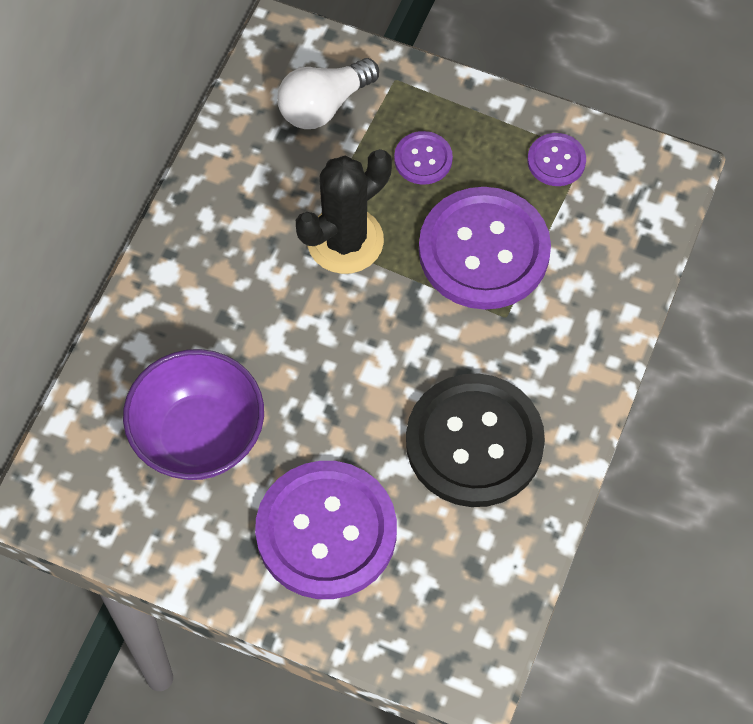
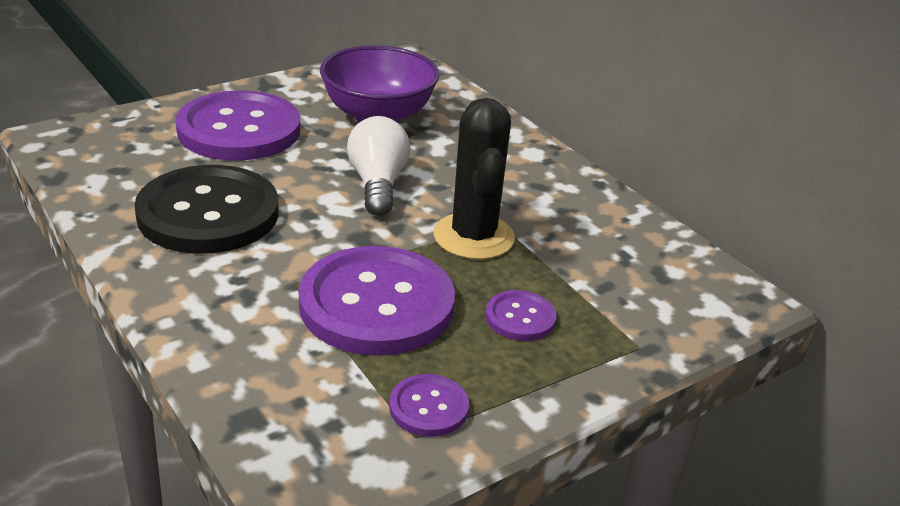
camera: 120 degrees right, 30 degrees down
(324, 105) = (639, 289): white light bulb -> white light bulb (377, 184)

